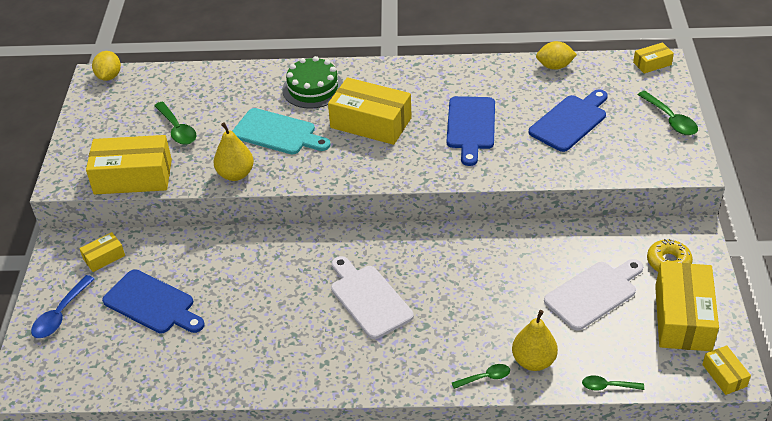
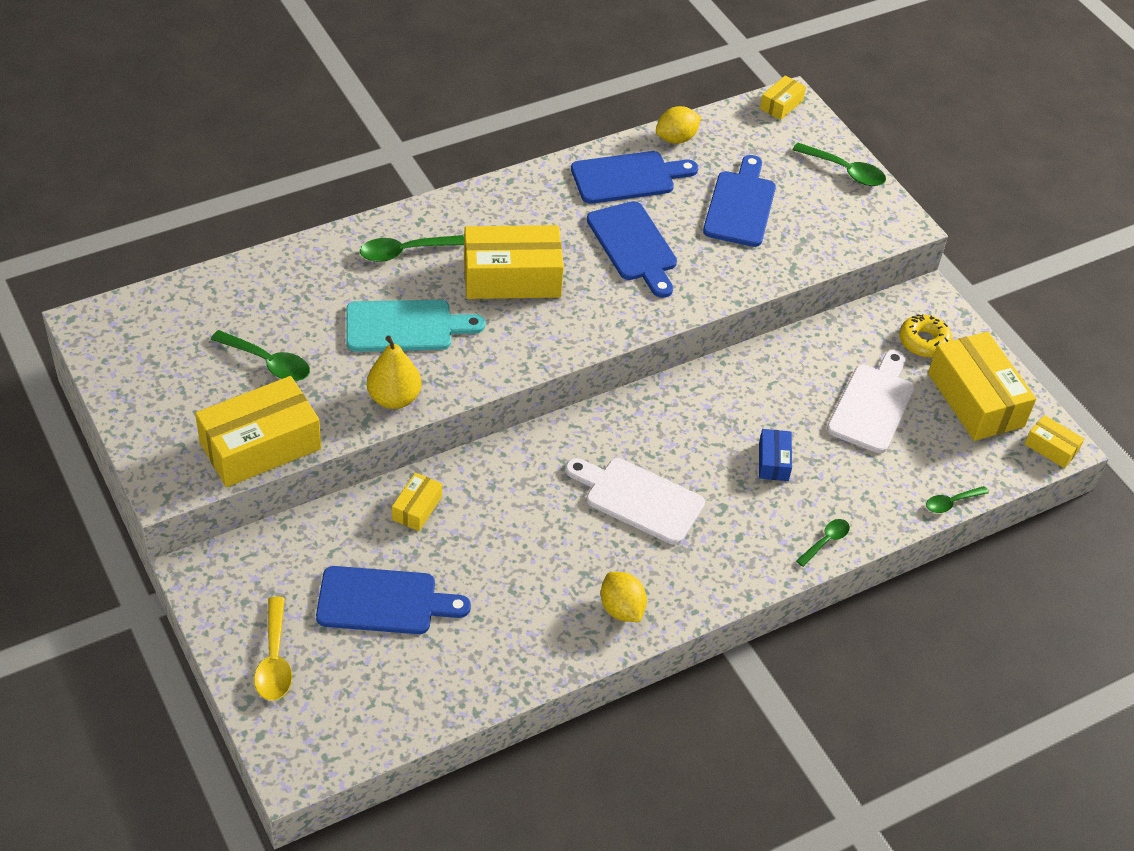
camera: 35 degrees left, 5 degrees up
(60, 314) = (274, 660): blue spoon -> yellow spoon
(104, 257) = (272, 566): yellow box -> yellow box (417, 508)
(109, 76) = (108, 316): yellow lemon -> yellow lemon (621, 609)
(313, 88) = (404, 252): green cake -> green spoon
(486, 307) = (773, 461): none -> blue box
(500, 82) = (628, 177): none -> blue cutting board
(533, 361) = (862, 504): yellow pear -> none

